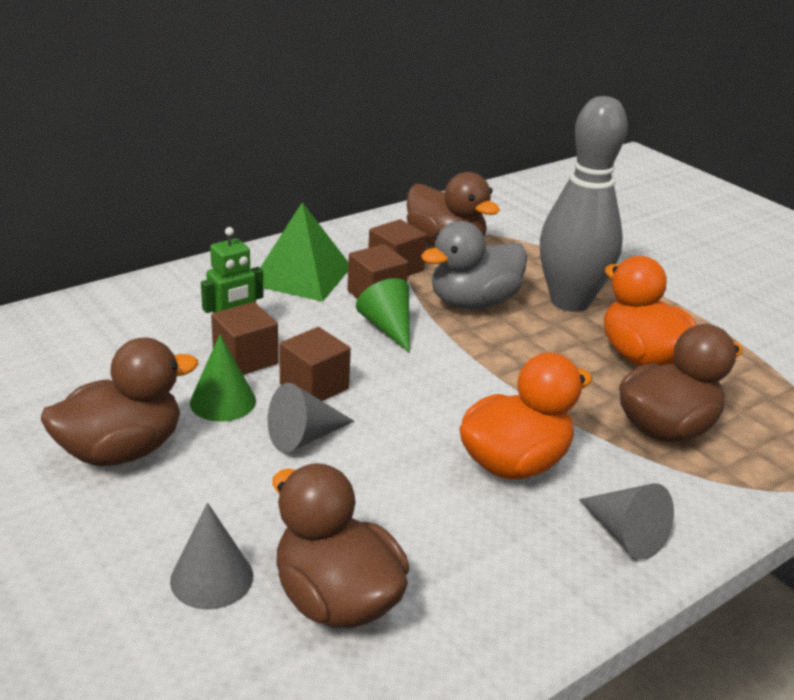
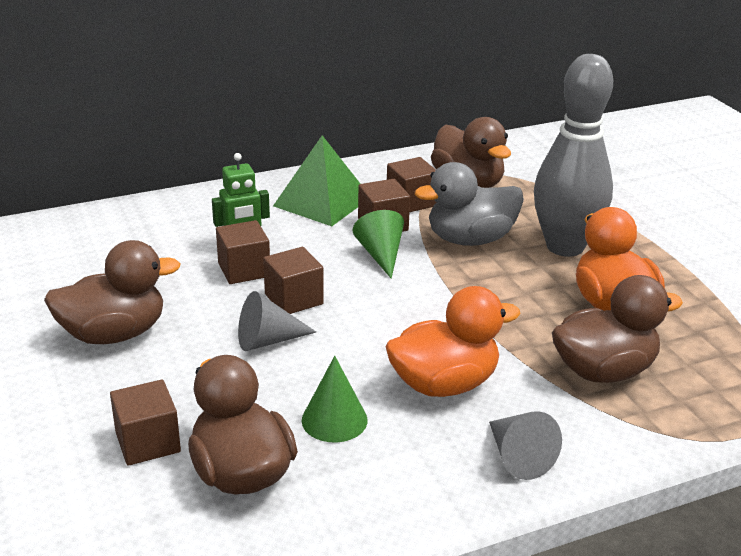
camera: 15 degrees right, 0 degrees up
(211, 578) = (148, 442): grey cone -> brown cube
(223, 401) = (211, 303): green cone -> green cone (334, 420)

